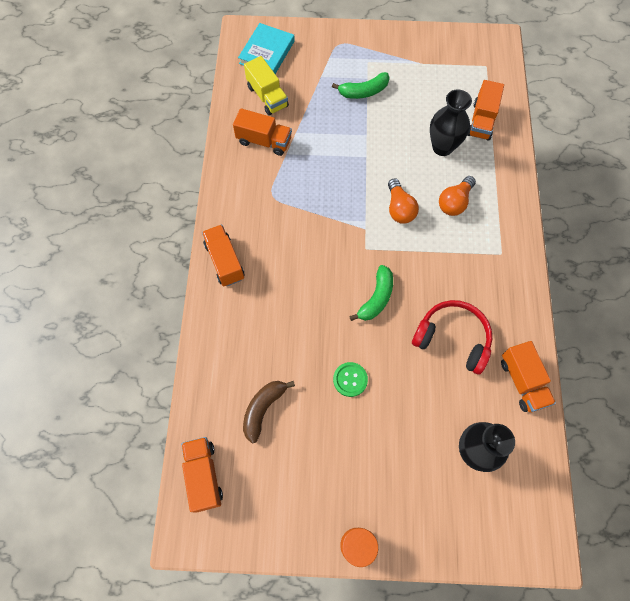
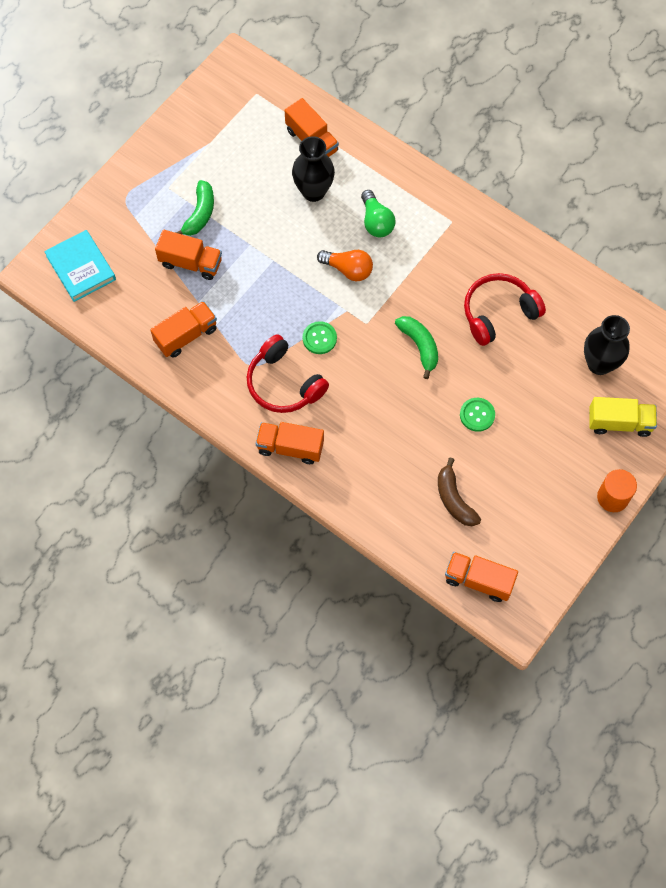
camera: 55 degrees left, 0 degrees up
(267, 96) = (136, 301): yellow truck -> yellow truck (619, 422)
(273, 224) = (284, 383): none -> red headphones
(328, 225) = (319, 338): none -> green button
(454, 202) = (376, 222): orange light bulb -> green light bulb
(522, 381) = (570, 288): orange truck -> orange truck (190, 263)

